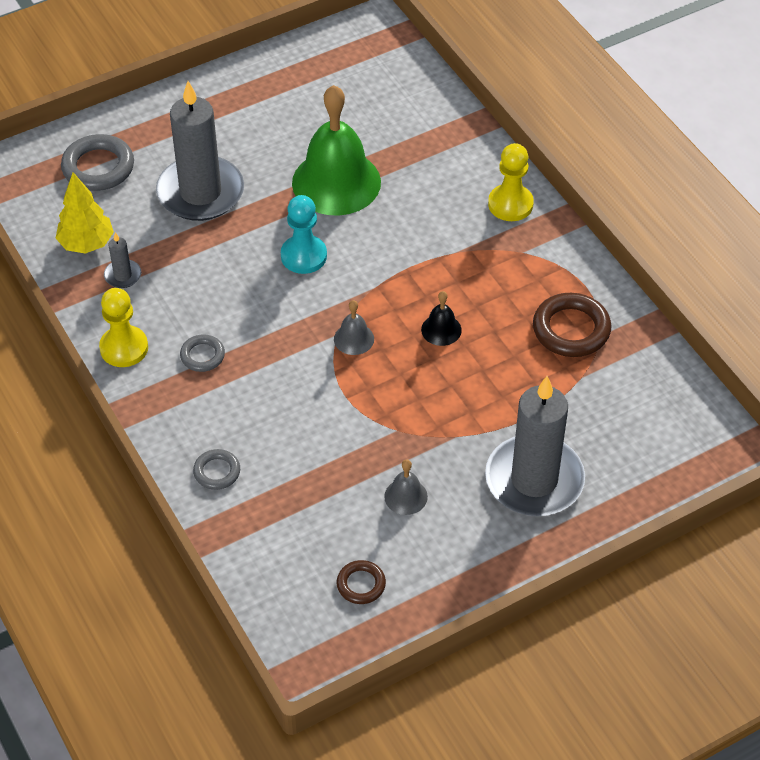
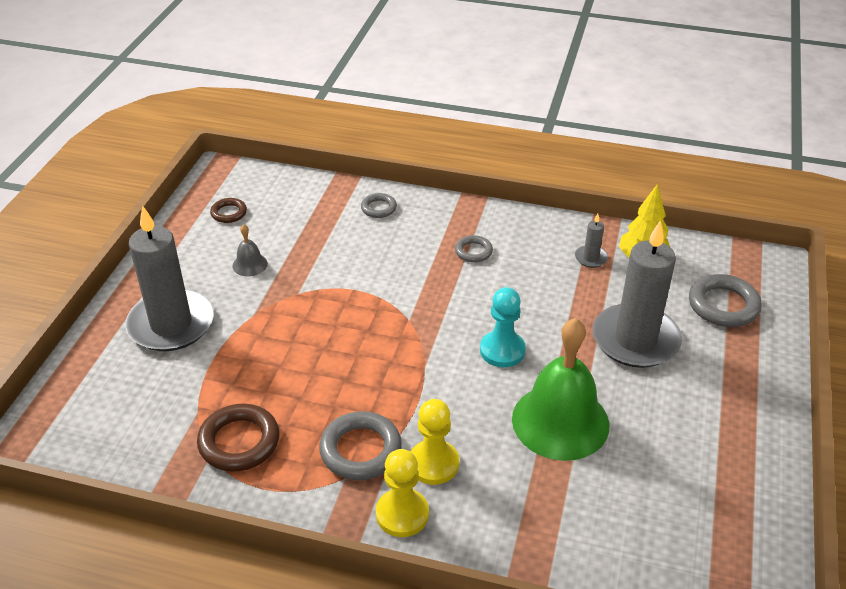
camera: 135 degrees right, 10 degrees down
(124, 348) = (523, 225): yellow pawn -> yellow pawn (433, 464)
(354, 339) = (394, 324): grey bell -> none
(441, 330) = (340, 371): black bell -> none
(492, 261) = (361, 450): none -> grey ring

